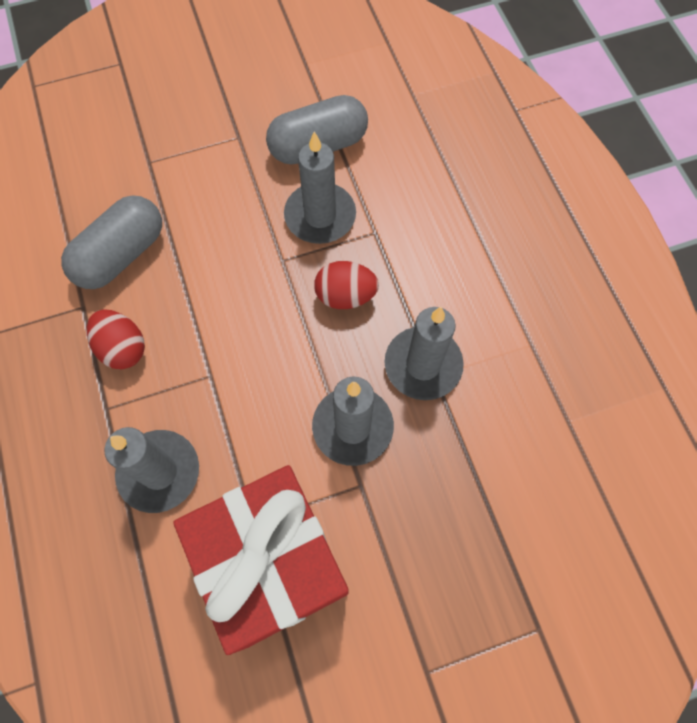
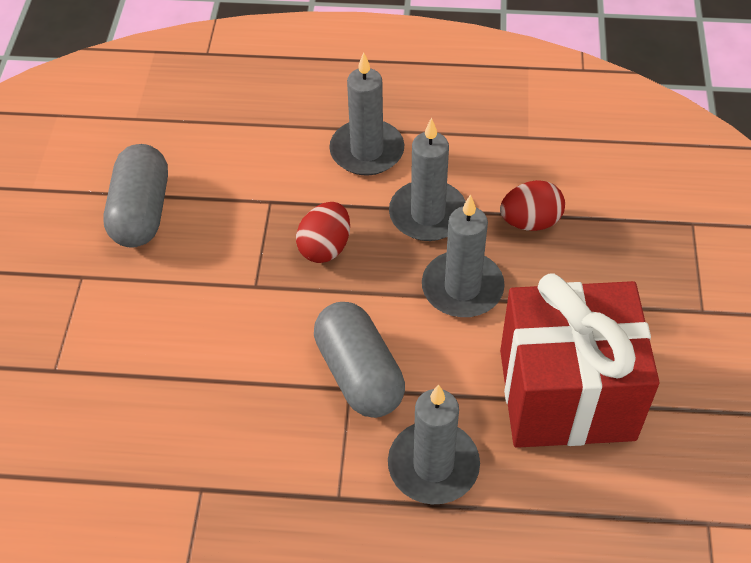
camera: 65 degrees left, 15 degrees down
(121, 255) = (159, 431): grey capsule -> grey capsule (359, 374)
(123, 348) = (275, 461): red egg -> red egg (530, 222)
(320, 216) = (225, 238): grey candle -> grey candle (367, 151)

